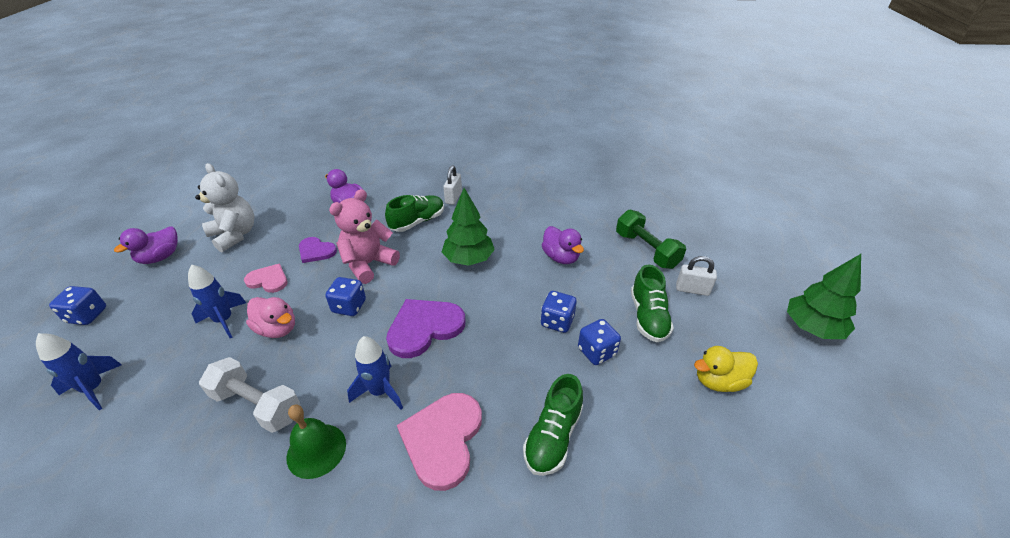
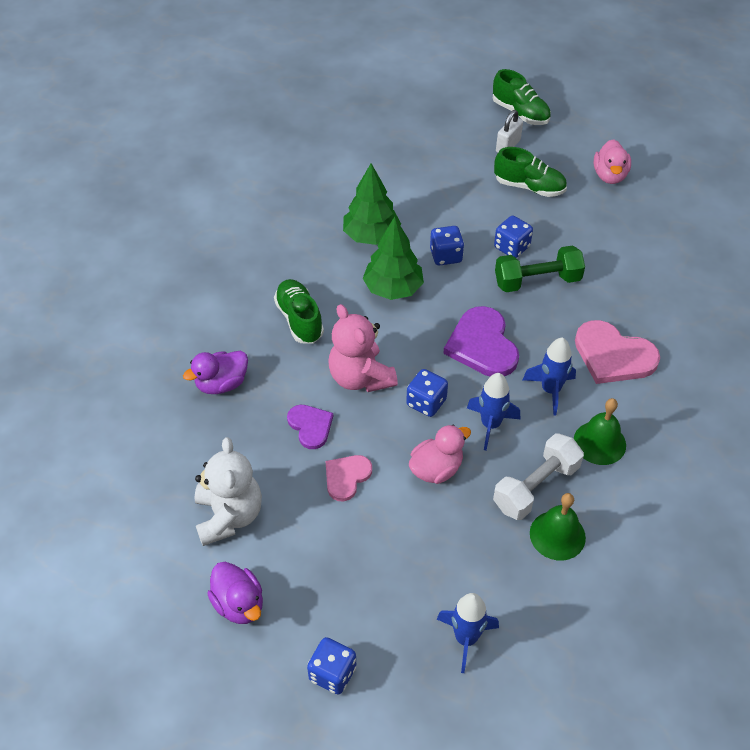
camera: 70 degrees left, 10 degrees up
(196, 435) = (557, 535): none -> green bell
(224, 320) = (402, 520): blue rocket -> blue rocket (490, 425)
(235, 235) = (229, 516): white teddy bear -> white teddy bear turned 105 degrees clockwise
(316, 251) = (310, 426): purple heart -> purple heart turned 75 degrees counterclockwise
(453, 197) = (265, 276): white padlock -> none
(553, 436) = (630, 287): green shoe -> green shoe (520, 113)
(561, 257) = (423, 216): purple duck -> none
(596, 352) = (556, 234): blue dice -> blue dice (446, 256)
(646, 250) = (441, 152): green dumbbell -> green dumbbell (537, 281)
(718, 381) = (609, 176): yellow duck -> pink duck
(812, 328) = (577, 100): green tree -> green tree (371, 236)

